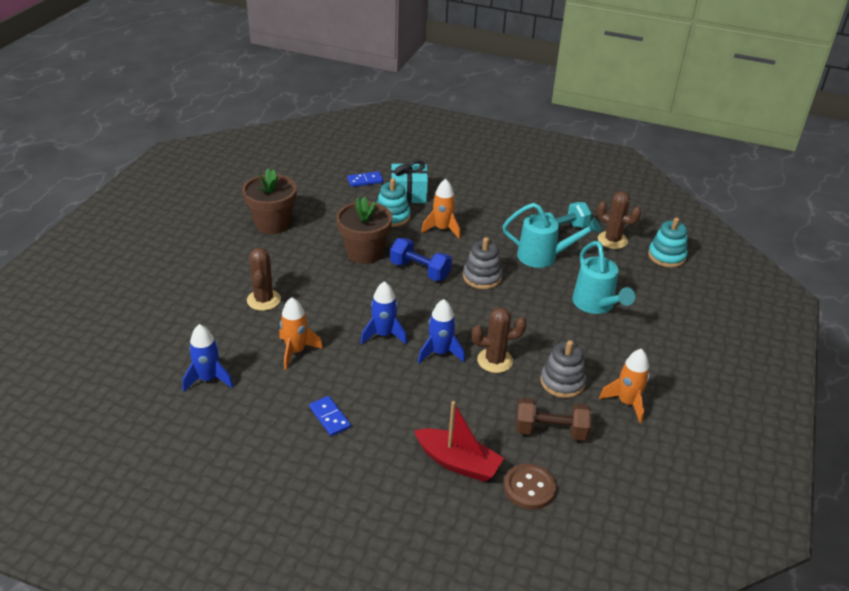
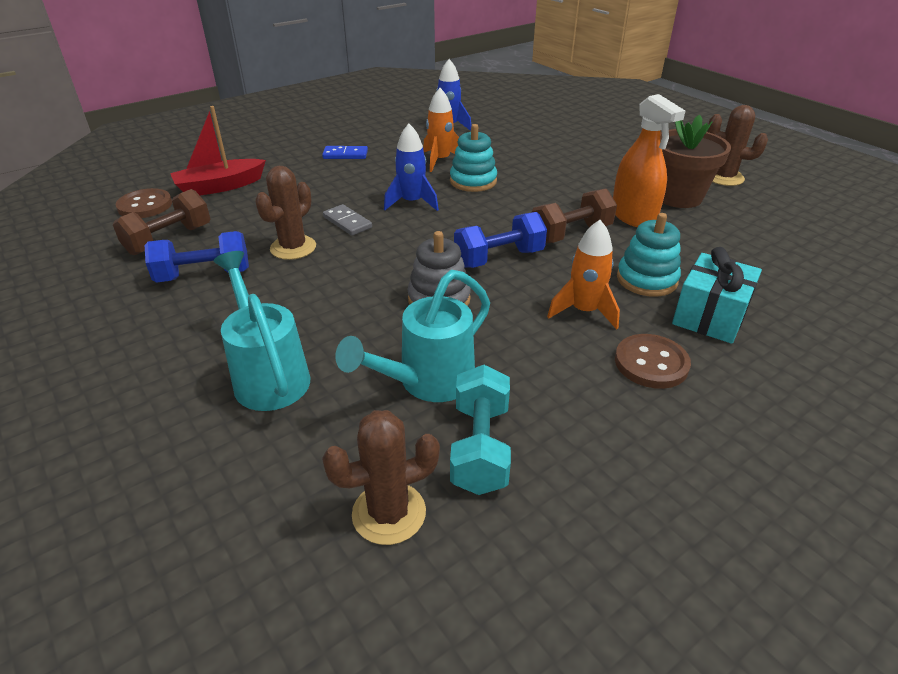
camera: 125 degrees right, 0 degrees up
(263, 300) = (531, 163): brown cactus -> brown cactus (724, 177)
(318, 235) = (633, 216): none -> orange spray bottle
(364, 253) = (571, 234): brown flower pot -> brown dumbbell
(365, 180) = (772, 290): blue domino -> none
(440, 353) = (347, 222): blue rocket -> grey domino
(463, 203) = (651, 363): none -> brown button
(562, 382) = (204, 275): grey stacking toy -> blue dumbbell
(596, 305) = (268, 375): turquoise watering can -> turquoise watering can turned 45 degrees clockwise
(627, 403) = (111, 303): orange rocket -> none
(666, 256) = (256, 577): turquoise stacking toy -> turquoise stacking toy (473, 181)

